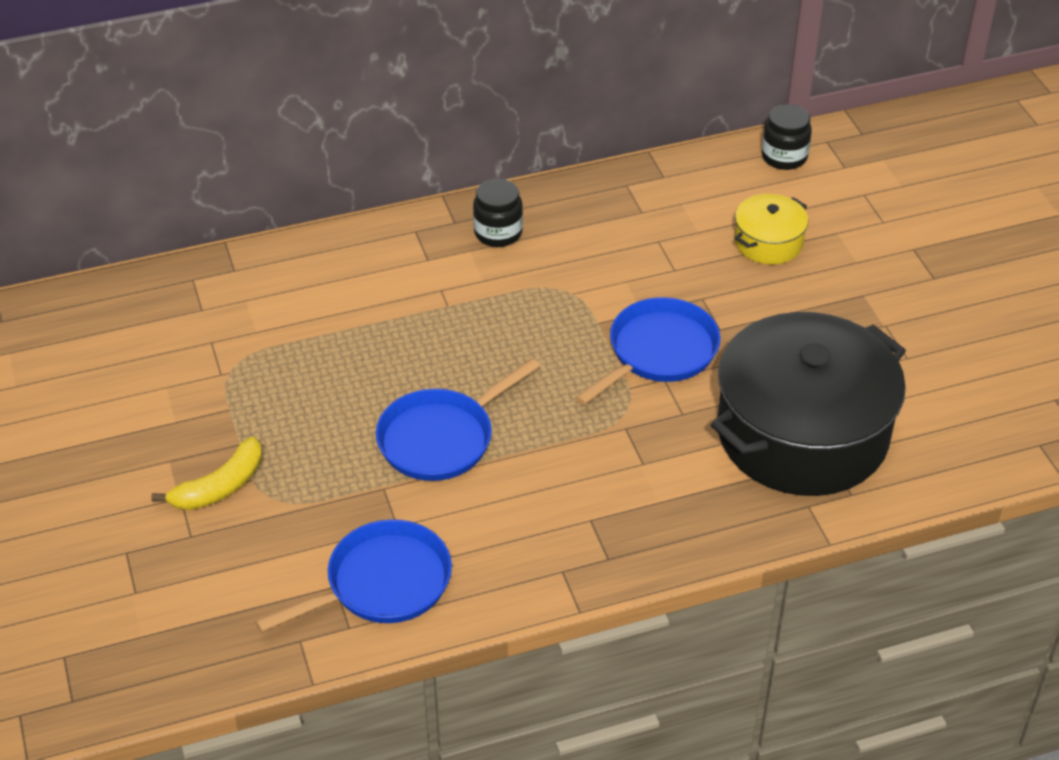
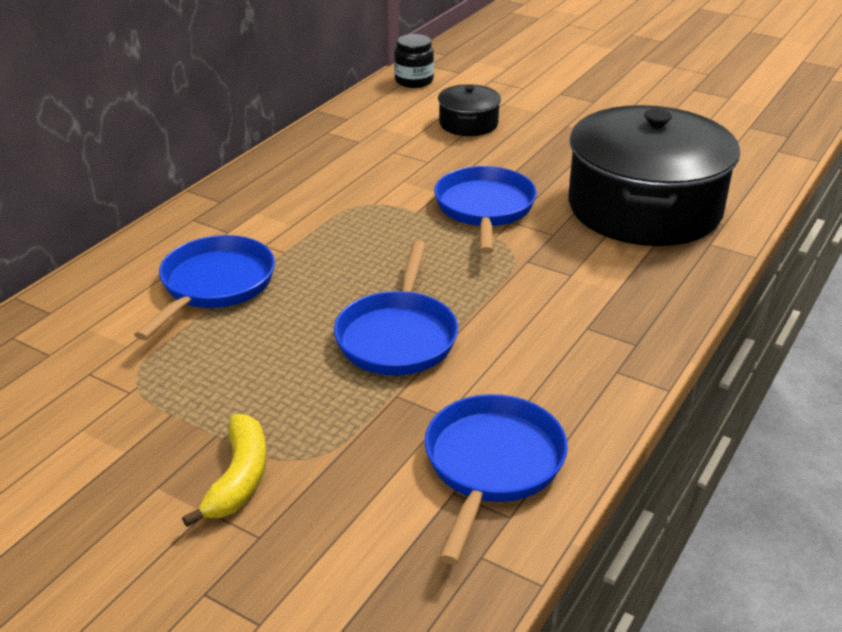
camera: 40 degrees left, 10 degrees down
(364, 310) = (214, 286): none -> blue pan
(498, 233) = (265, 193): black jar -> none
(768, 242) = (468, 124): yellow pot -> black pot

